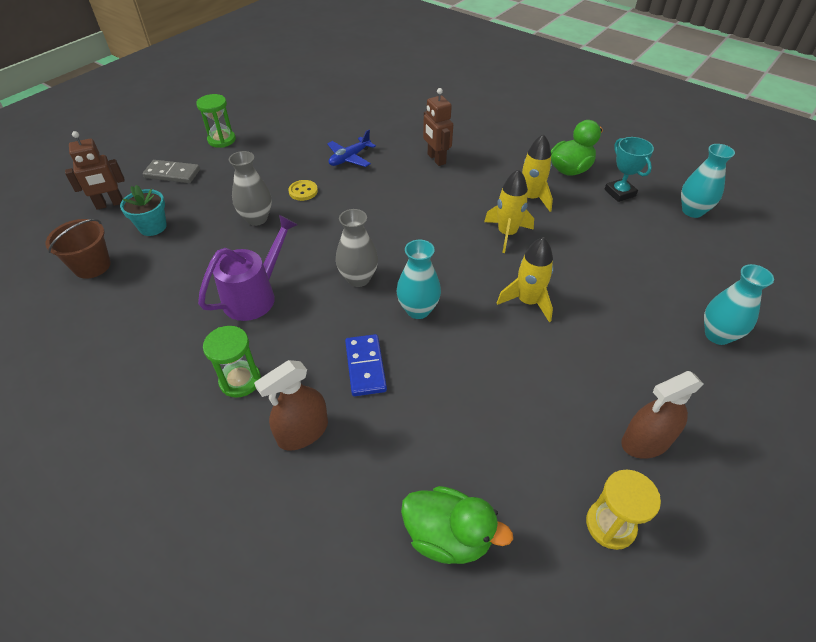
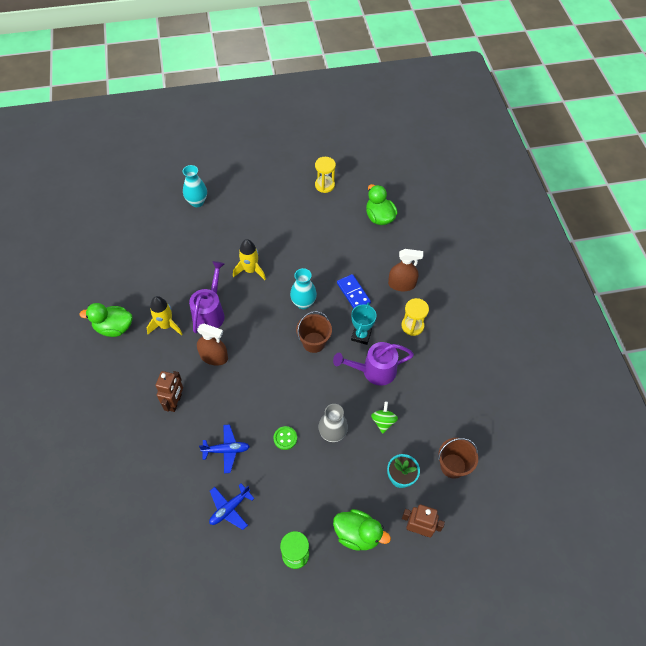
camera: 140 degrees left, 10 degrees up
(172, 174) = (357, 534): grey domino -> green duck
(205, 257) = (383, 421): none -> green spinning top
(240, 380) = (412, 326): green hourglass -> yellow hourglass
(303, 191) = (285, 438): yellow button -> green button
(305, 134) = (229, 508): none -> blue plane
(358, 278) = (314, 342): grey vase -> brown bucket
(365, 366) = (353, 293): blue domino -> blue domino turned 60 degrees counterclockwise
(507, 234) = (210, 312): yellow rocket -> purple watering can
(619, 193) = (116, 291): turquoise trophy -> turquoise trophy (361, 335)
(646, 441) = (280, 194): brown spray bottle -> brown spray bottle (214, 357)
(692, 211) = (103, 254): turquoise vase -> none

